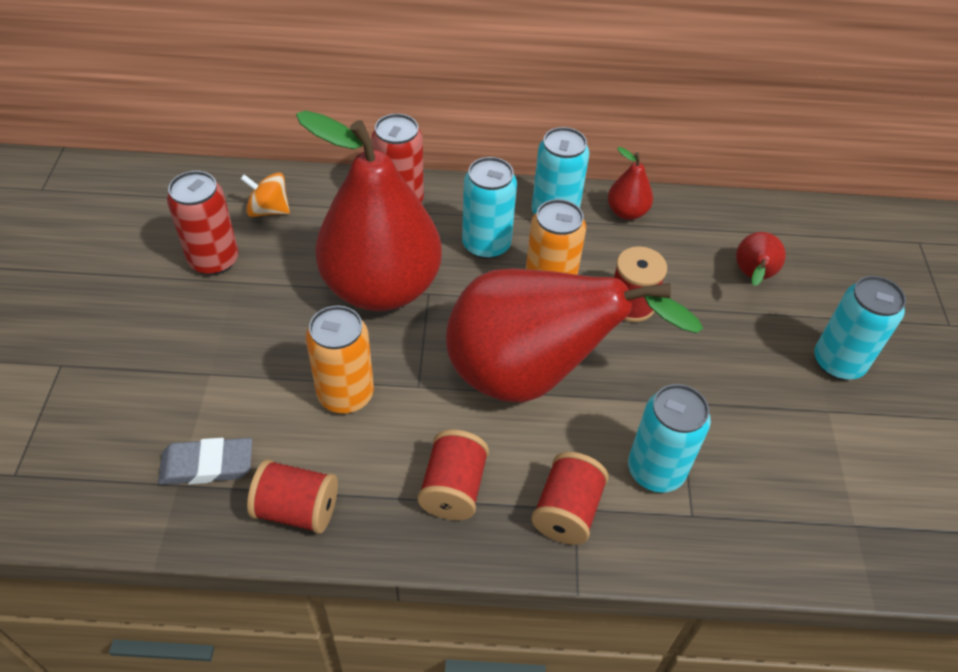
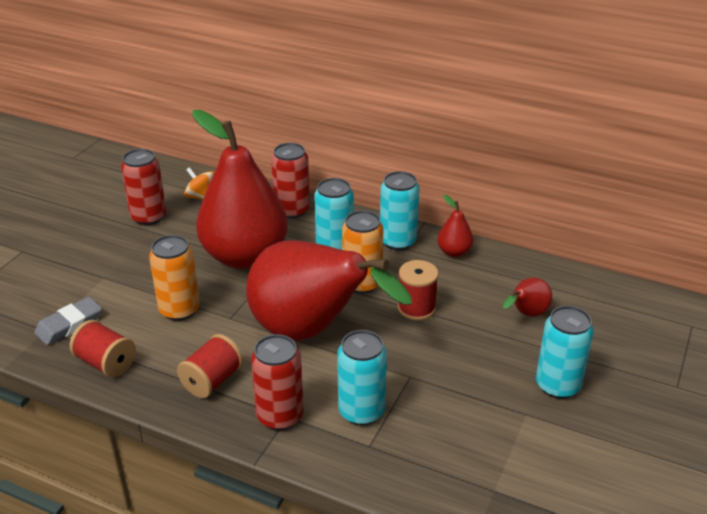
camera: 25 degrees right, 15 degrees down
(207, 465) = (69, 324): grey eraser -> grey eraser turned 60 degrees counterclockwise
(567, 511) = (280, 416): red spool -> red can

